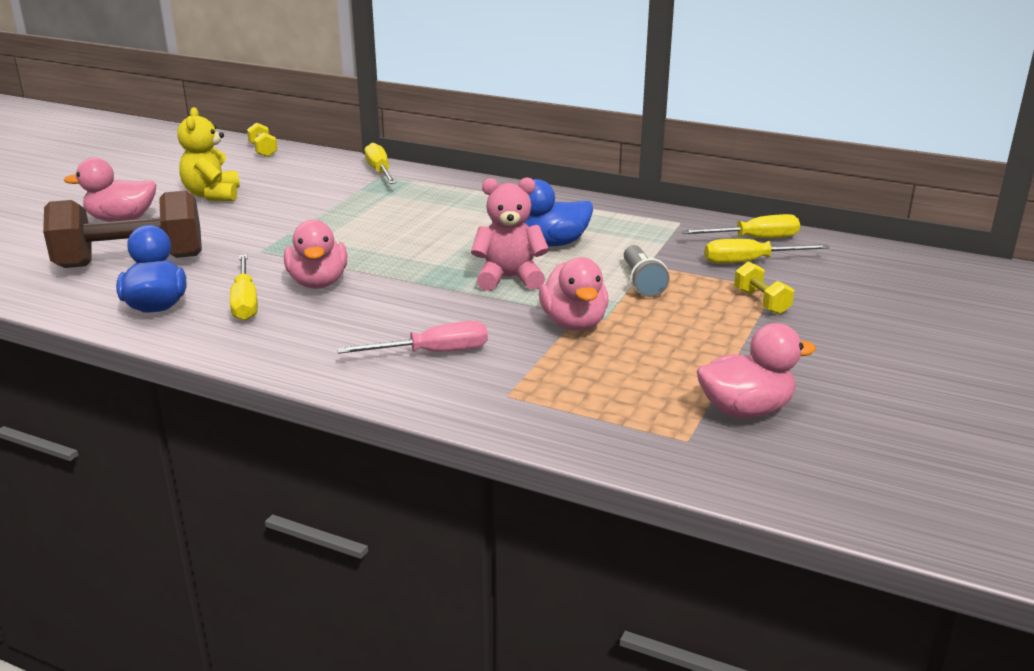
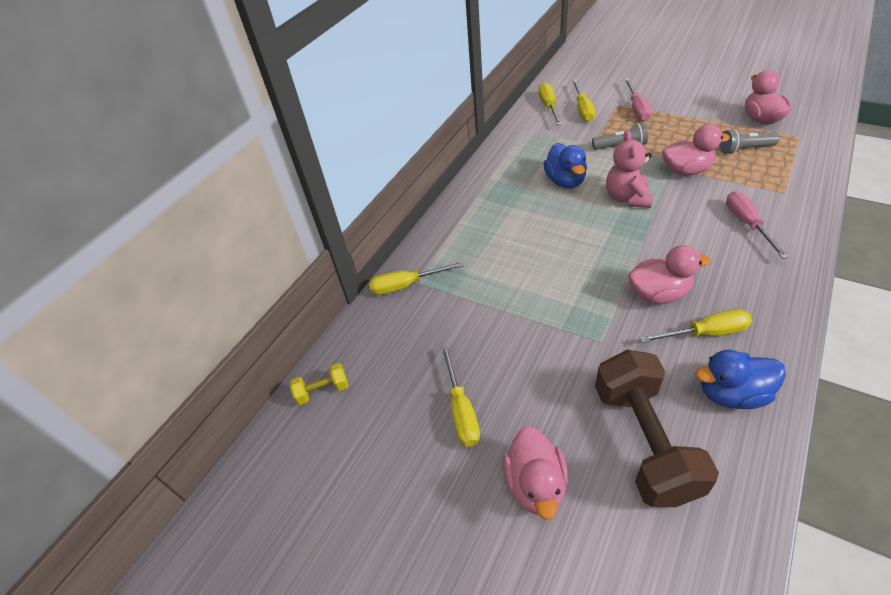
camera: 80 degrees left, 20 degrees up
(212, 195) = (461, 410): yellow teddy bear -> yellow screwdriver
(637, 378) = (744, 149): none -> grey flashlight
(761, 302) = (637, 109): yellow dumbbell -> pink screwdriver

